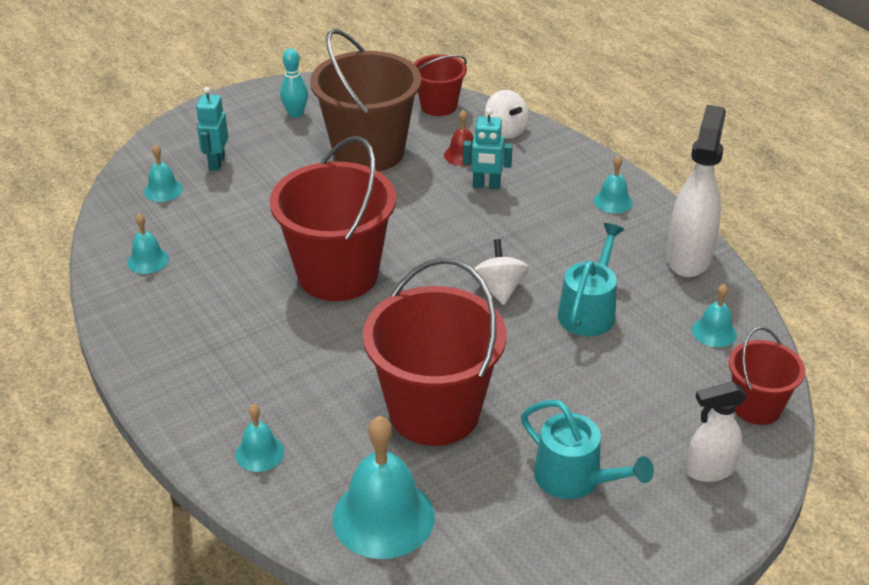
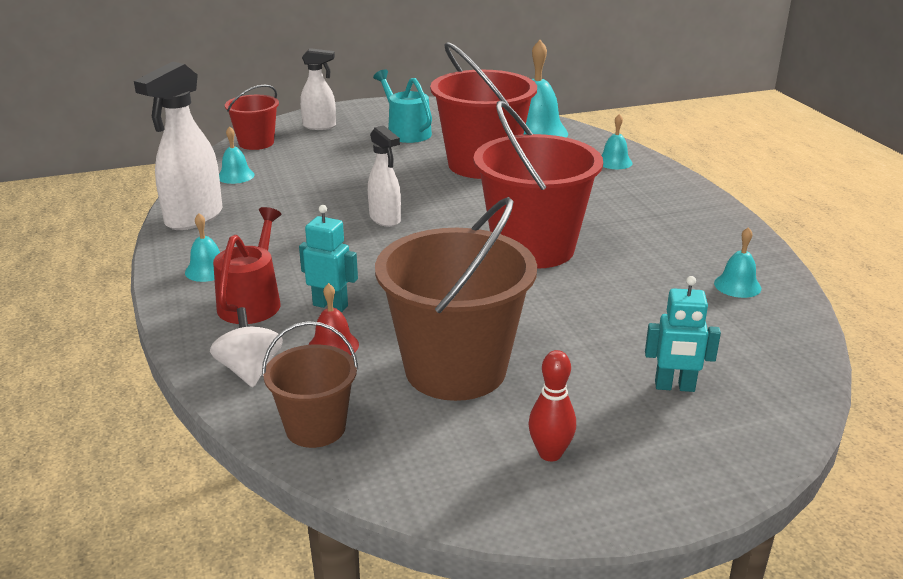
camera: 165 degrees left, 10 degrees down
(163, 190) = (743, 360): turquoise bell -> none
(216, 163) = (674, 387): turquoise robot -> turquoise robot turned 75 degrees clockwise
(295, 113) = (550, 453): turquoise bowling pin -> red bowling pin
(439, 106) = (315, 428): red bucket -> brown bucket
(499, 289) = (385, 219): white spinning top -> white spray bottle
(549, 179) = (252, 302): none -> red watering can
(589, 311) = (320, 198): turquoise watering can -> none

